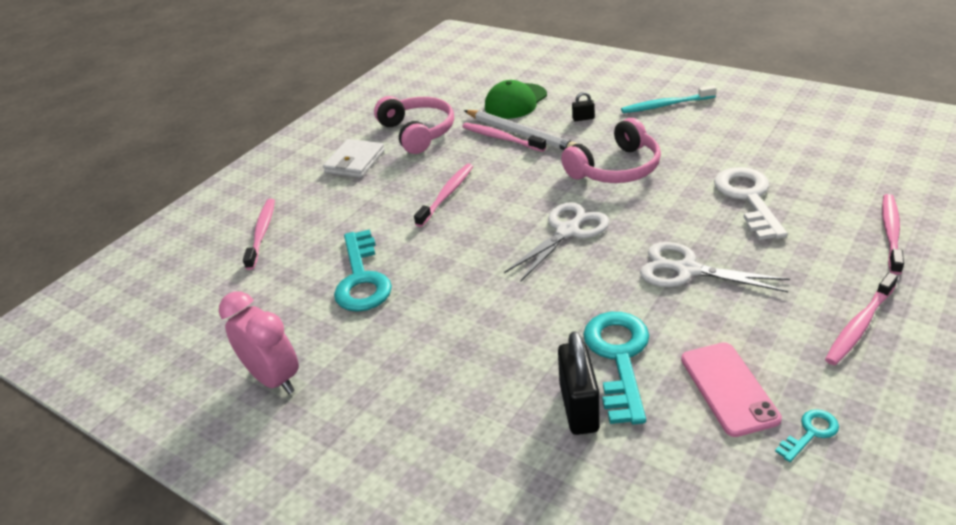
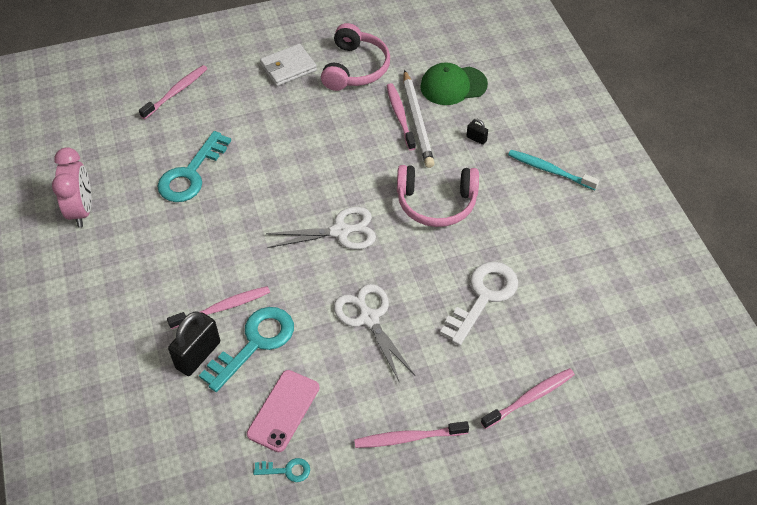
camera: 35 degrees right, 15 degrees up
(446, 195) = (308, 142): pink toothbrush -> pink toothbrush (222, 308)

